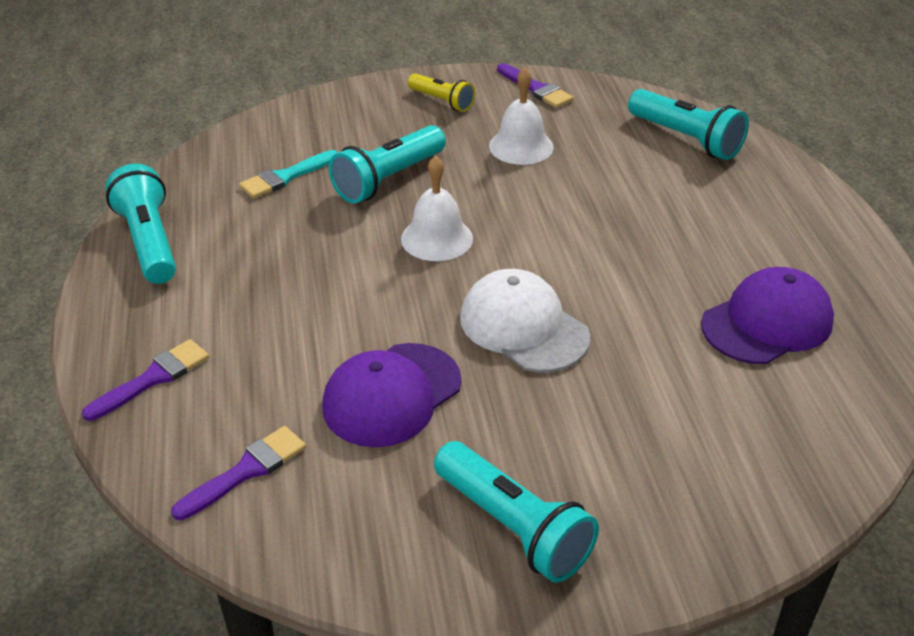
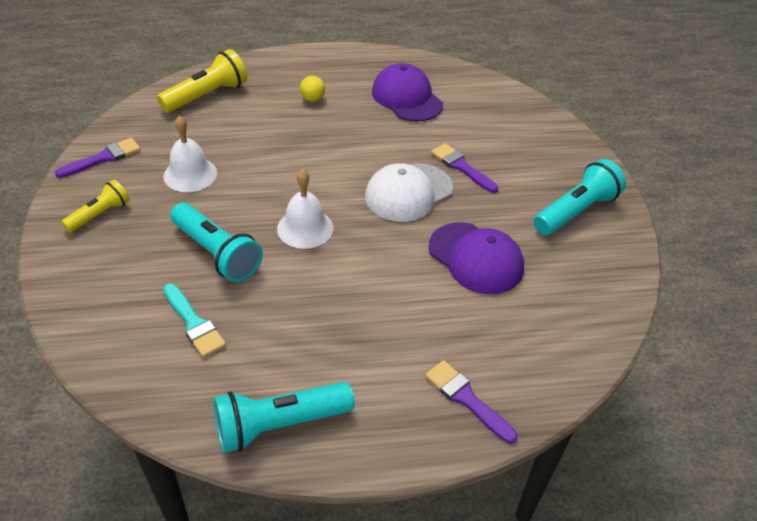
camera: 90 degrees left, 5 degrees up
(245, 471) = (554, 333): purple brush -> purple brush (462, 167)
(686, 139) = (207, 95): turquoise flashlight -> yellow flashlight
(719, 226) = (312, 99): none -> yellow ball

